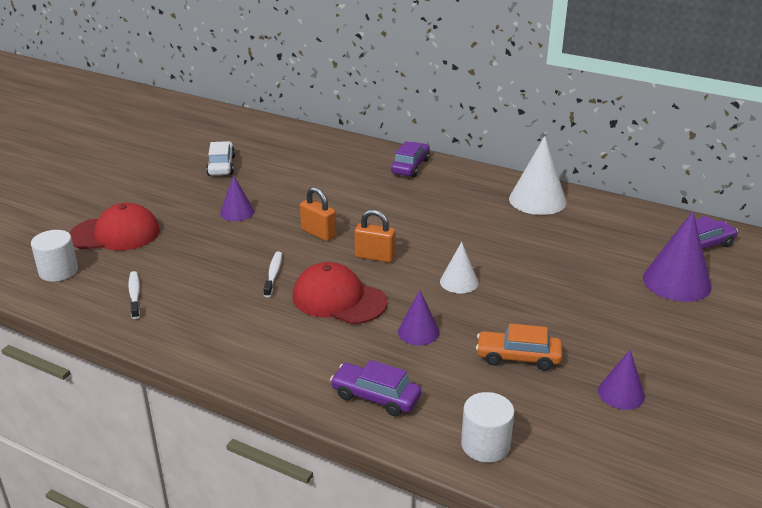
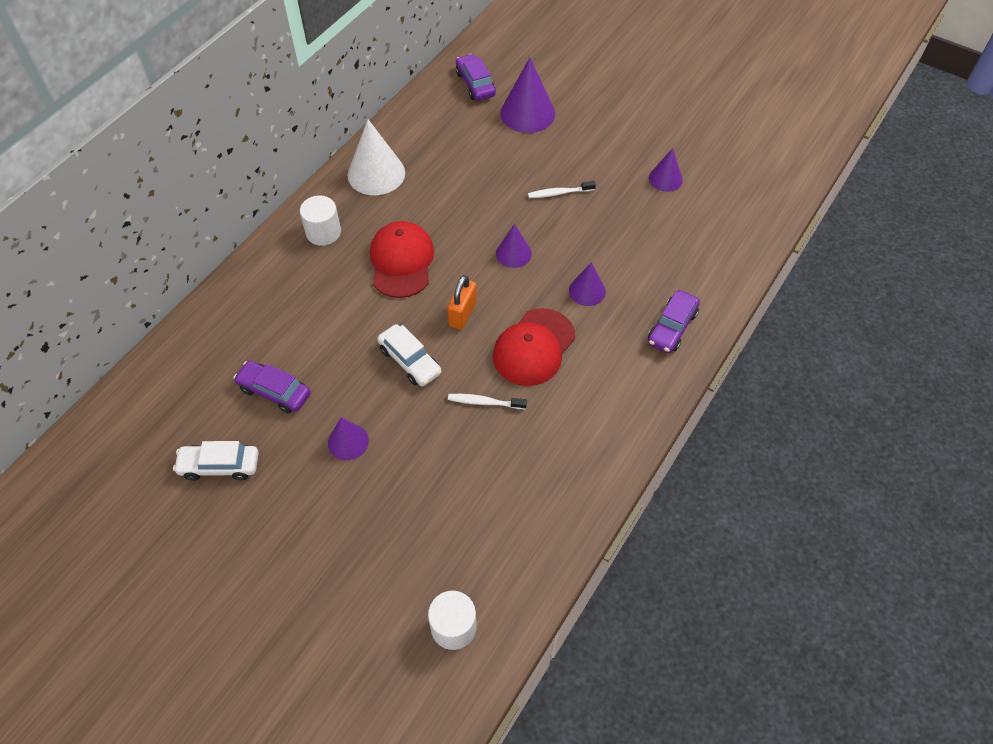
camera: 85 degrees left, 25 degrees up
(115, 234) = (376, 574): red cap -> red cap (401, 261)
(134, 295) = (510, 533): white toothbrush -> white toothbrush (559, 193)
(318, 233) = (410, 361): orange padlock -> white car
(410, 166) = (276, 268): purple car -> purple car (274, 391)
(459, 282) = (513, 253): white cone -> purple cone
(485, 445) = (722, 265): white cylinder -> white cylinder (323, 232)
(518, 357) = (623, 230): orange car -> none

